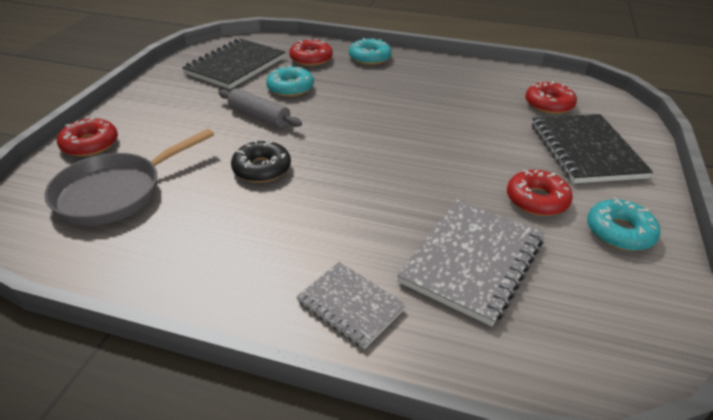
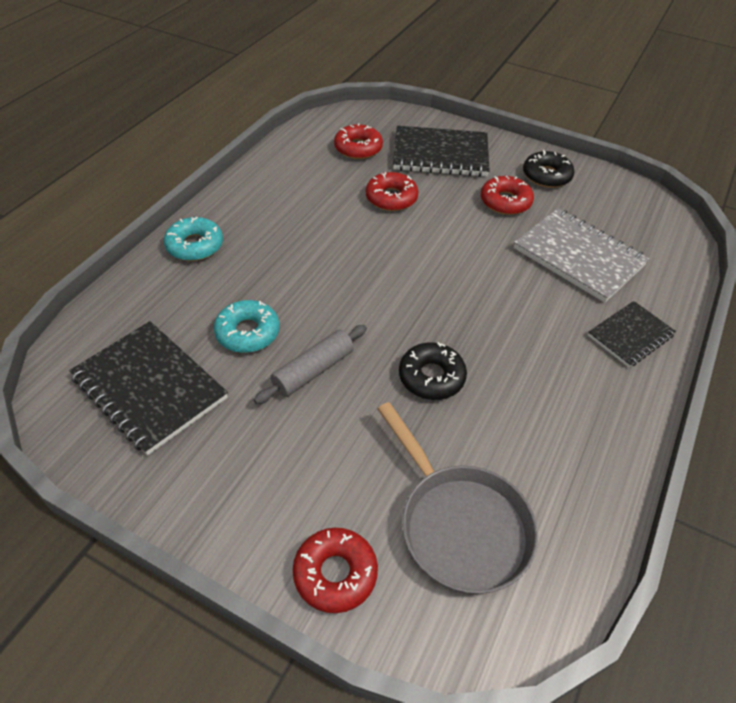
camera: 80 degrees left, 10 degrees up
(311, 59) = (168, 301): red donut -> red donut (391, 198)
(350, 306) = (630, 336): grey notebook -> black notebook
(619, 232) = (546, 176): turquoise donut -> black donut

